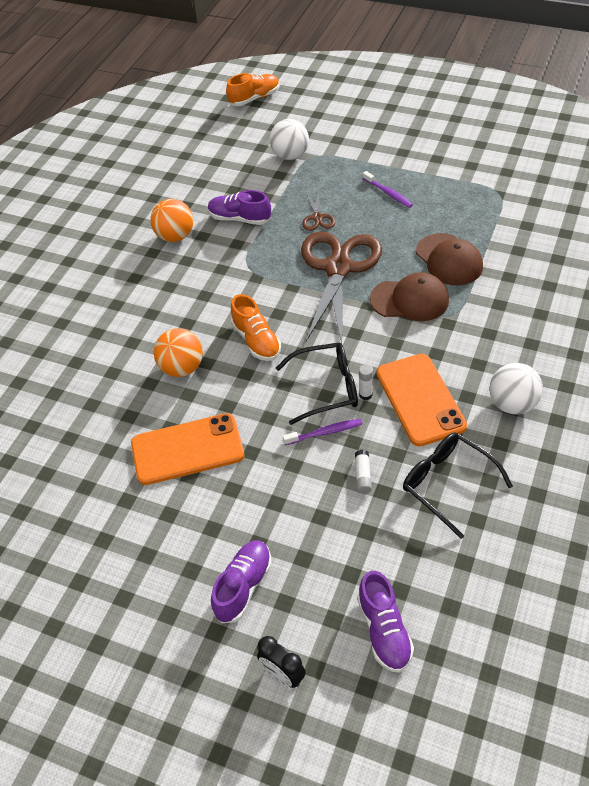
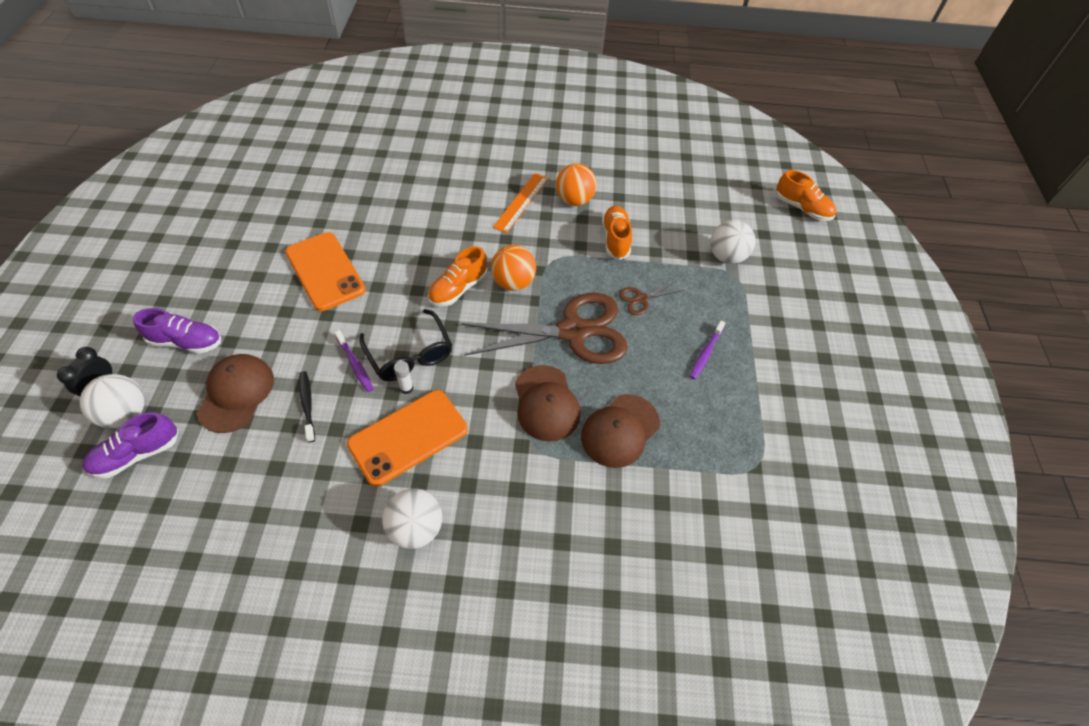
camera: 65 degrees right, 5 degrees up
(159, 275) = (521, 202): none -> orange ruler
(182, 368) = (414, 245): orange ball -> orange ball (513, 282)
(239, 219) = (615, 239): purple shoe -> orange shoe
(327, 645) = (126, 414): none -> white ball
(331, 537) = (236, 394): none -> brown cap
(363, 475) = (307, 405): white glue stick -> black toothbrush
(447, 484) = (302, 480): black glasses -> none

